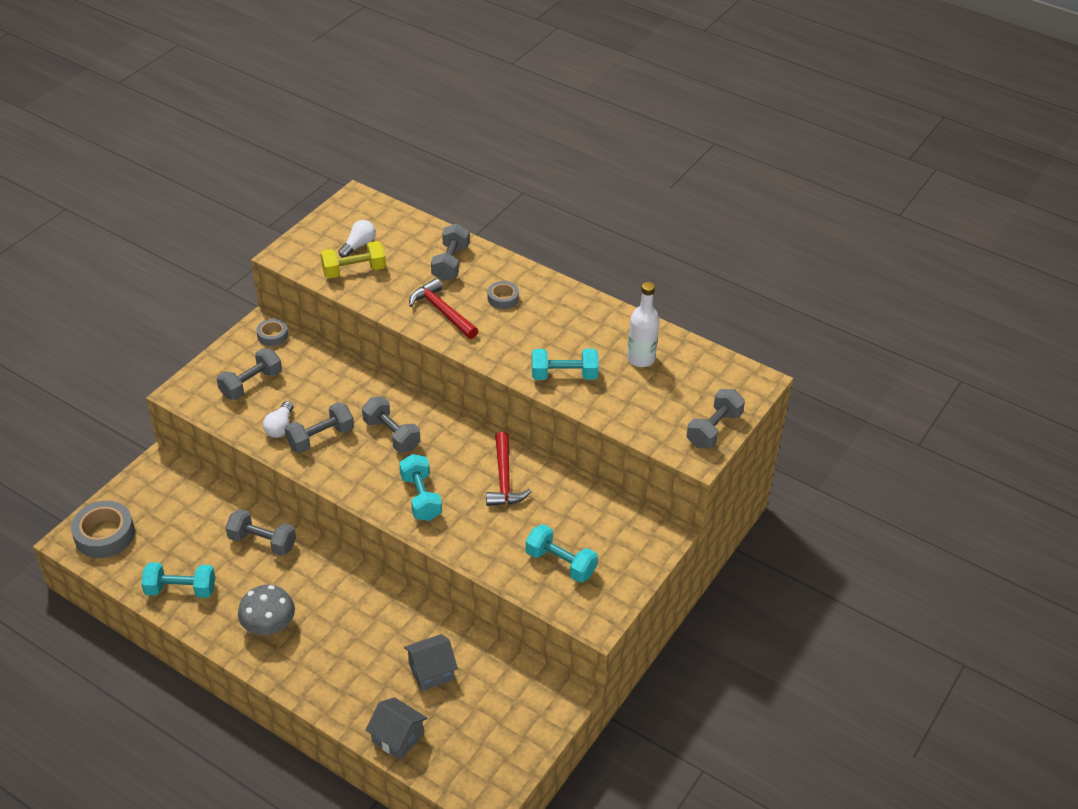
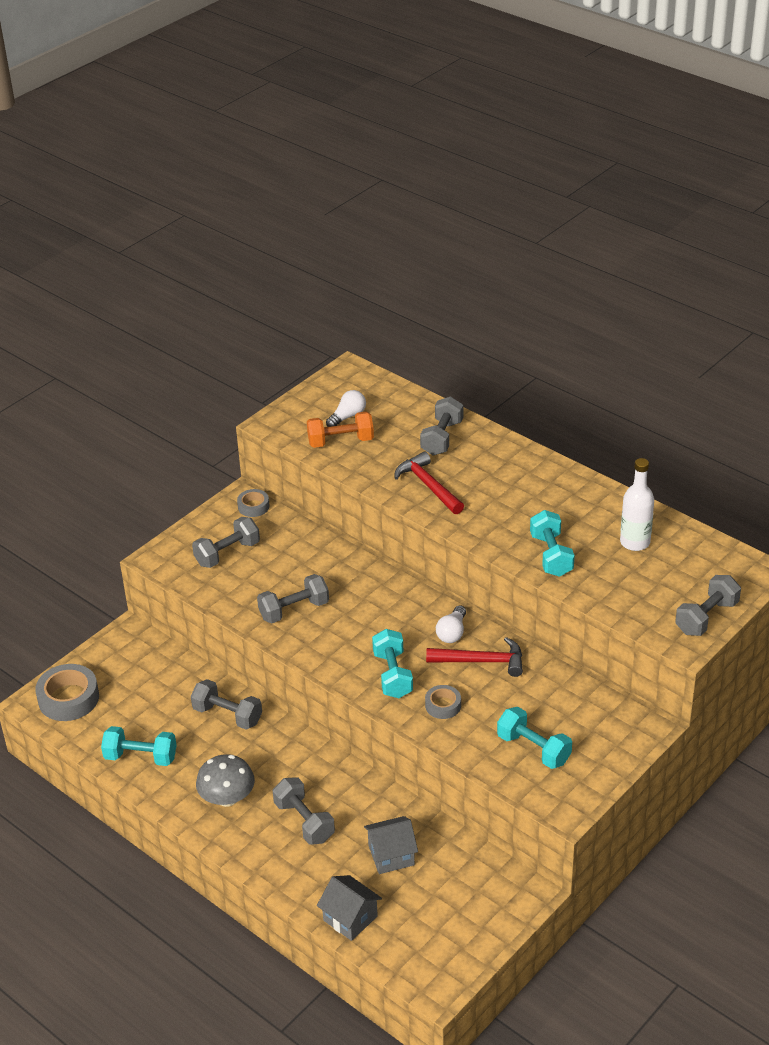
camera: 10 degrees right, 5 degrees down
(280, 427) = (253, 597): white light bulb -> white light bulb (452, 632)
(354, 270) = (340, 441): yellow dumbbell -> orange dumbbell
(391, 435) = (368, 611): grey dumbbell -> grey dumbbell (304, 821)
(503, 298) = (493, 475): grey tape -> grey tape (443, 705)
(504, 479) = (482, 661): red hammer -> red hammer turned 90 degrees counterclockwise
(564, 375) = (551, 555): turquoise dumbbell -> turquoise dumbbell turned 75 degrees clockwise

